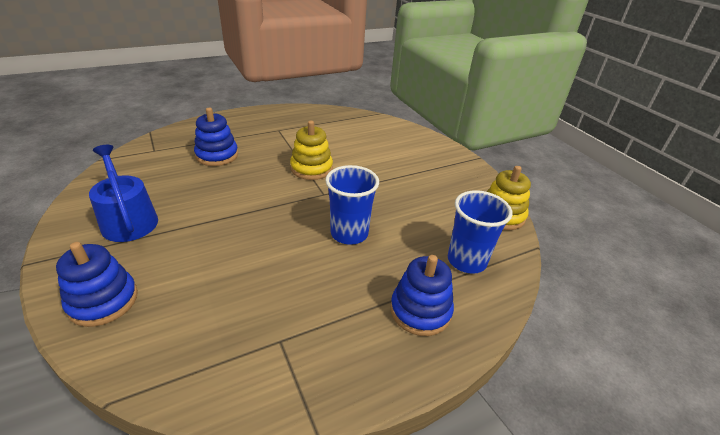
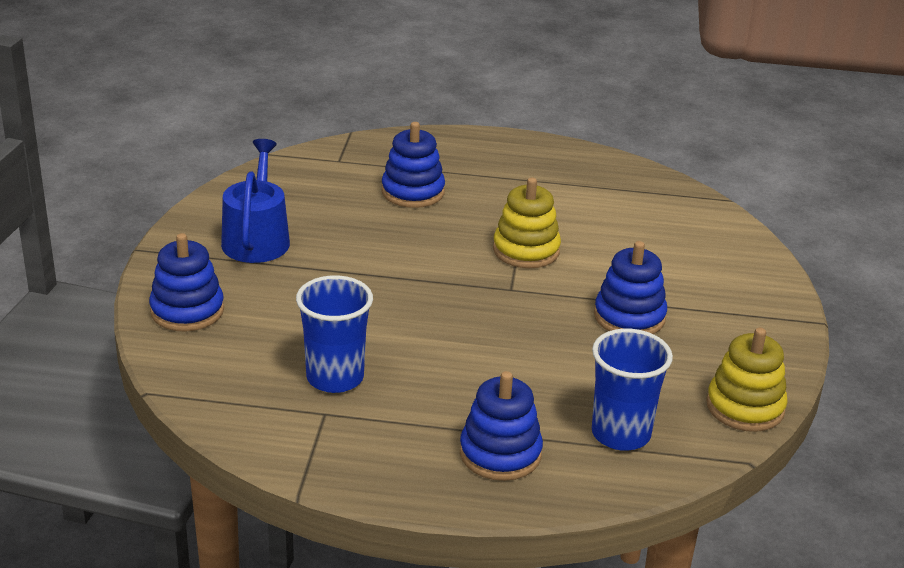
camera: 35 degrees right, 5 degrees down
(349, 233) = (497, 346): blue cup -> blue cup (335, 378)
(399, 187) = (629, 317): none -> blue stacking toy

